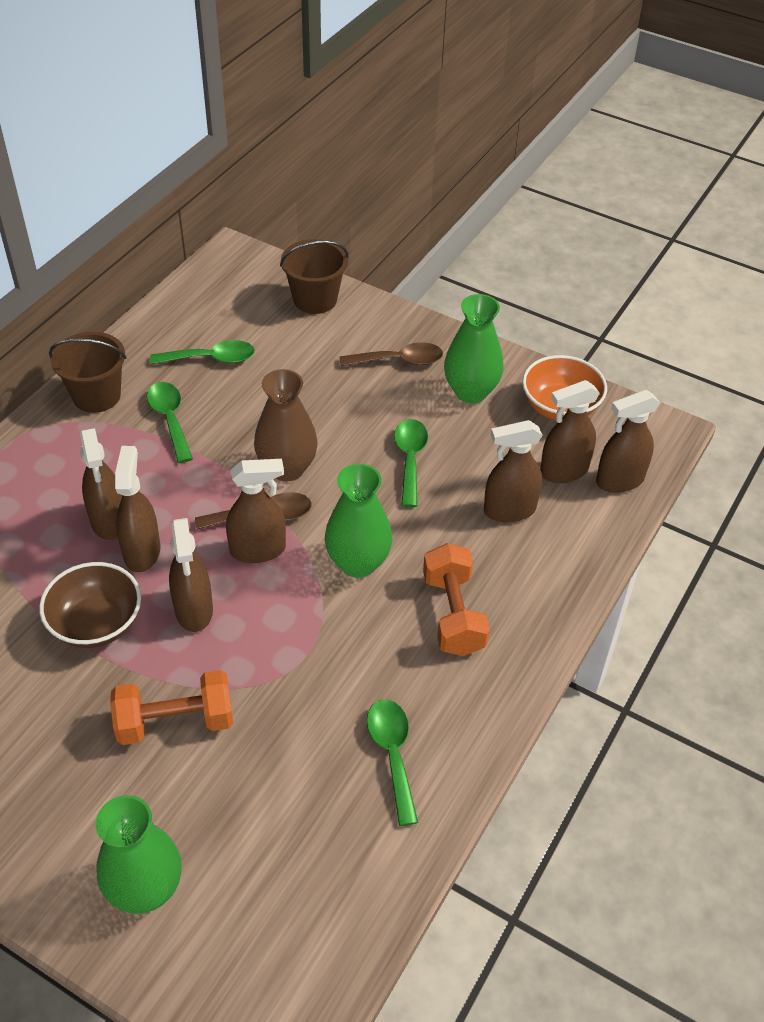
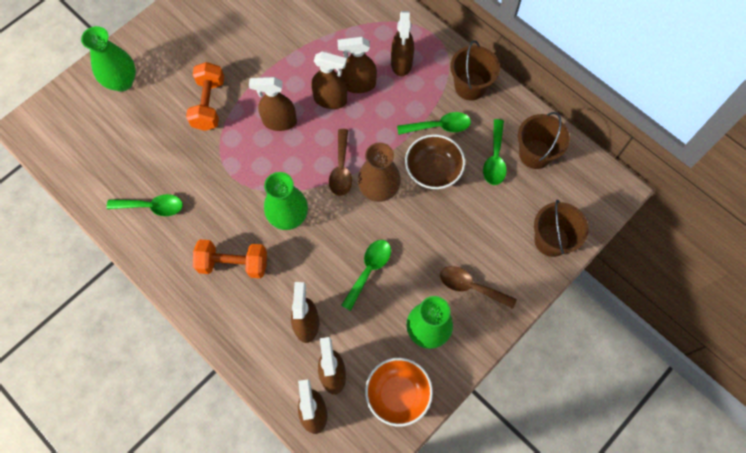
camera: 105 degrees right, 20 degrees up
(96, 623) = (285, 73): brown bowl -> brown bowl (433, 170)
(196, 323) = (535, 154): none -> brown bucket
(258, 550) = (314, 162): brown spray bottle -> brown spray bottle (401, 63)
(399, 361) = (470, 286): brown spoon -> brown spoon turned 105 degrees clockwise
(410, 459) = (369, 270): green spoon -> green spoon turned 75 degrees counterclockwise

